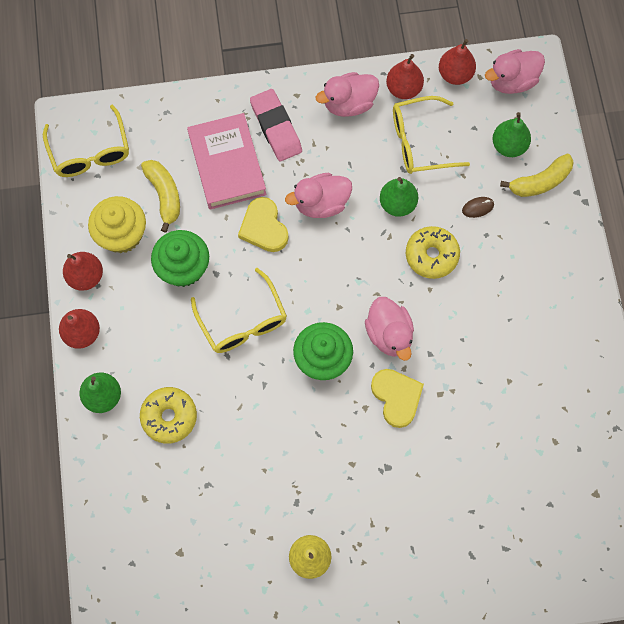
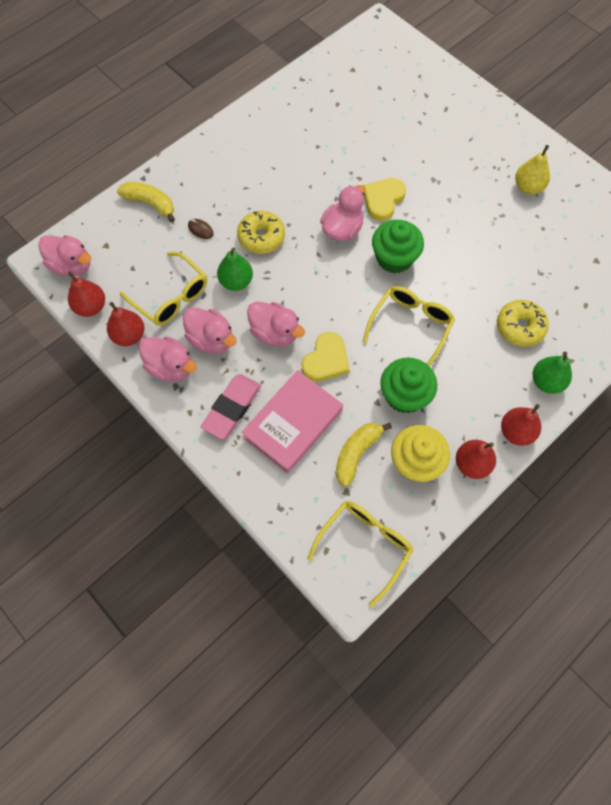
camera: 125 degrees left, 5 degrees down
(352, 149) = (211, 339): none -> pink duck
(508, 146) = (133, 238): green pear -> none

